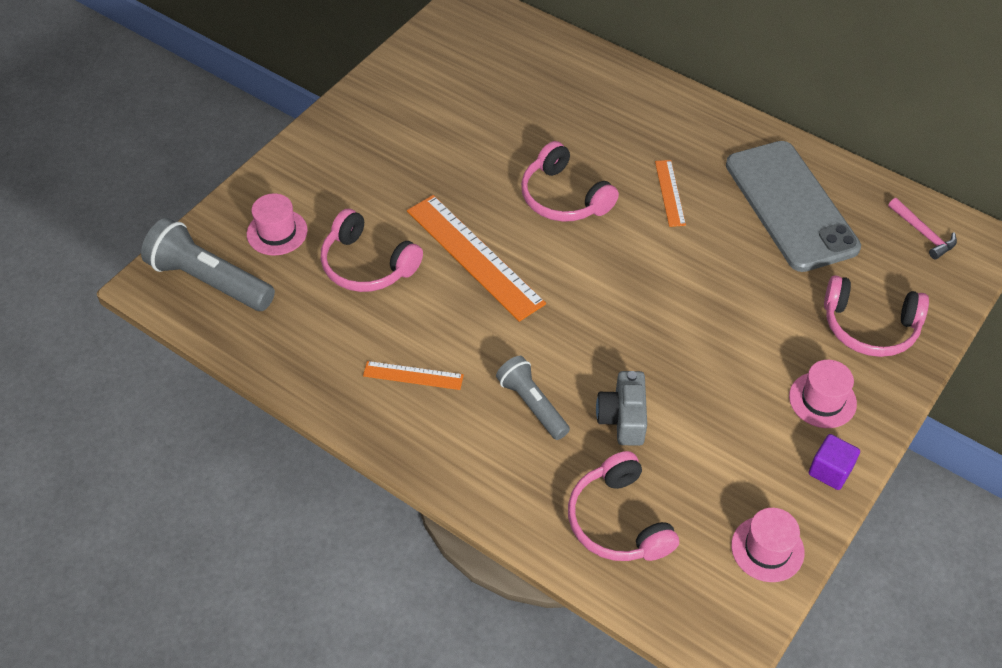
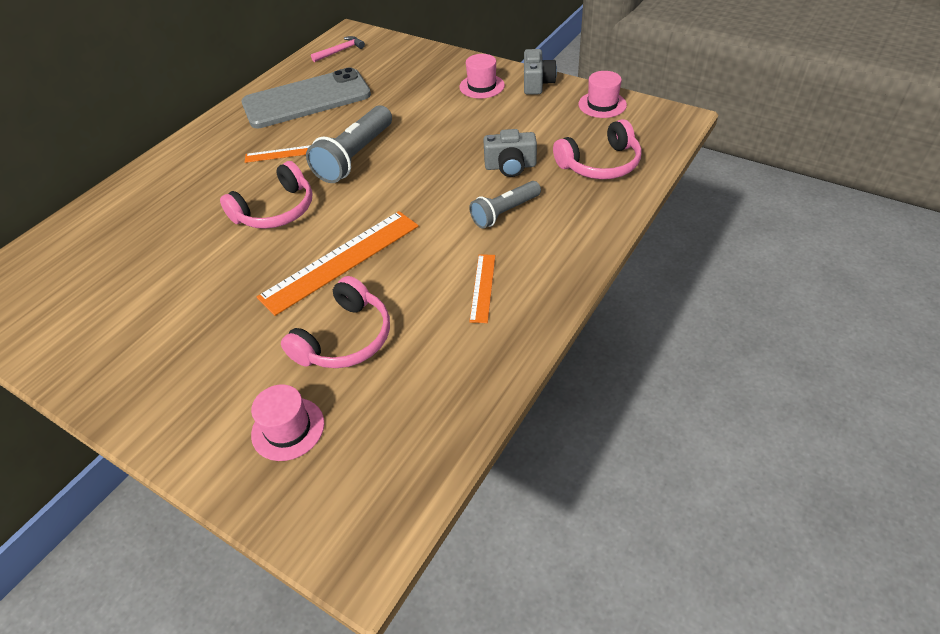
camera: 90 degrees left, 5 degrees down
(209, 280) = (358, 487): grey flashlight -> grey flashlight (355, 157)
(830, 471) = (537, 83): purple cube -> grey camera
(869, 327) = (420, 70): pink headphones -> none

